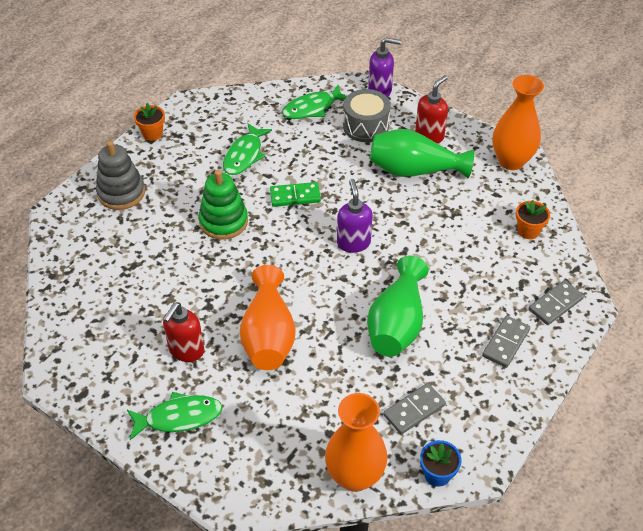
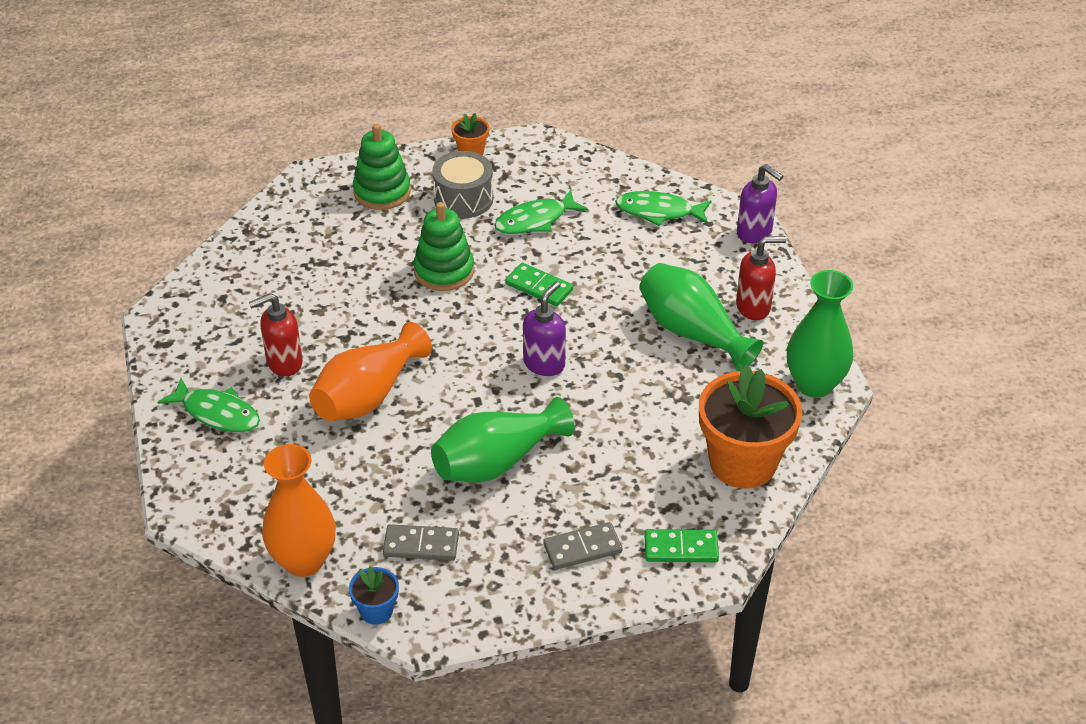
camera: 40 degrees right, 5 degrees down
(121, 193) = (382, 192): grey stacking toy -> green stacking toy
(366, 126) = (694, 260): grey drum -> grey drum (463, 199)
(511, 161) = (814, 384): orange vase -> green vase
(528, 231) = (742, 463): orange flower pot -> orange flower pot, size x2.20
(555, 304) = (681, 548): grey domino -> green domino

